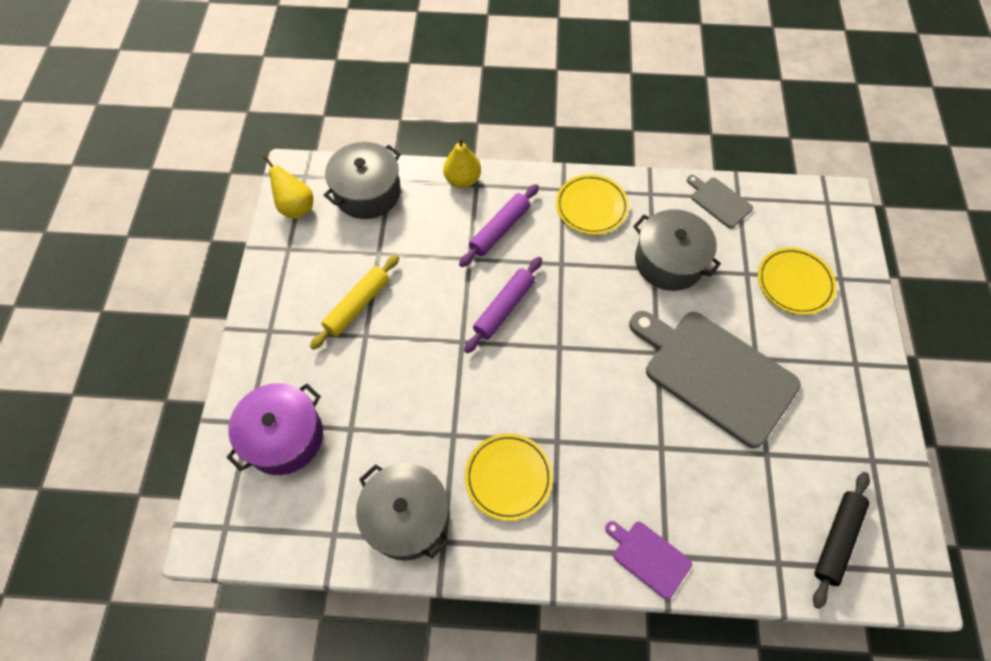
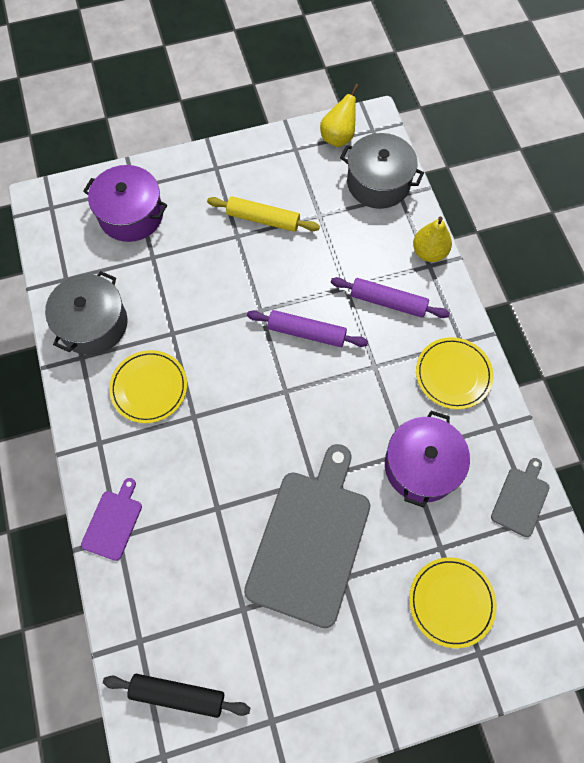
camera: 70 degrees right, 5 degrees up
(669, 261) = (421, 466): grey pot -> purple pot

